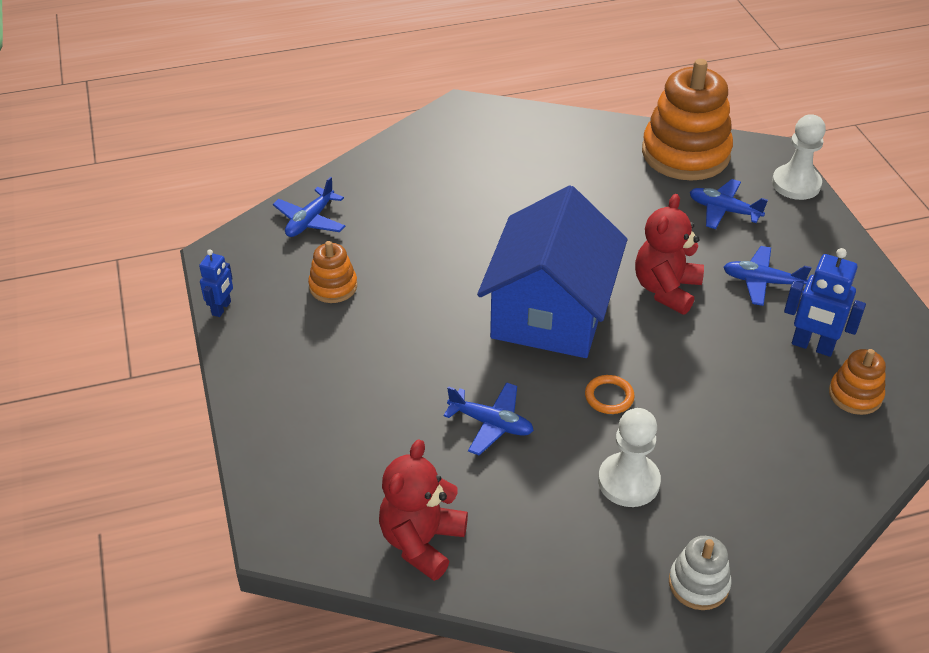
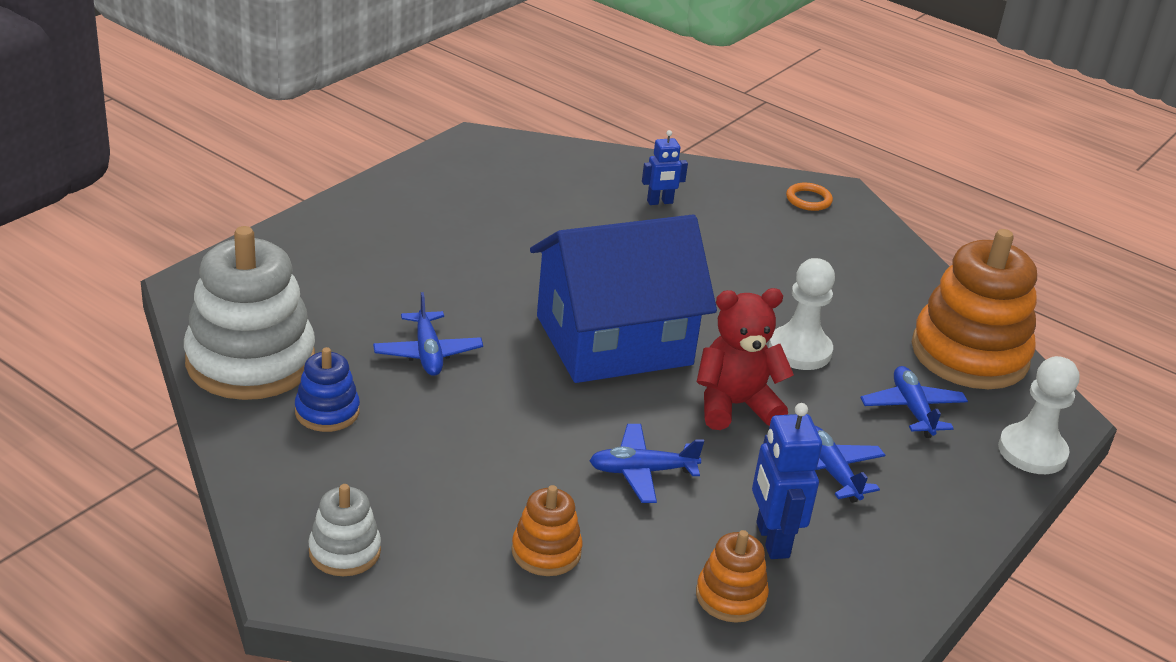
camera: 50 degrees right, 10 degrees down
(222, 308) = (415, 164): blue robot -> blue robot (660, 202)
(310, 221) = (572, 167): blue plane -> blue plane (642, 471)
(333, 286) = (504, 208): orange stacking toy -> orange stacking toy (546, 551)
(422, 542) = (250, 361): red teddy bear -> white stacking toy
(523, 520) = (327, 412): none -> blue stacking toy
(609, 397) = (537, 414): orange ring -> orange ring (808, 200)
(628, 481) = (436, 463): white pawn -> white pawn (800, 350)

